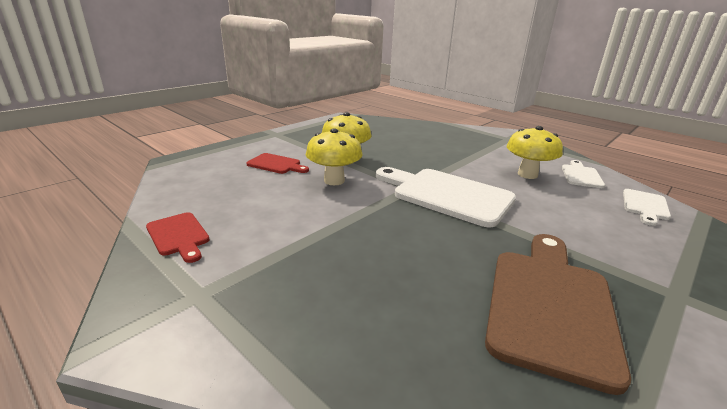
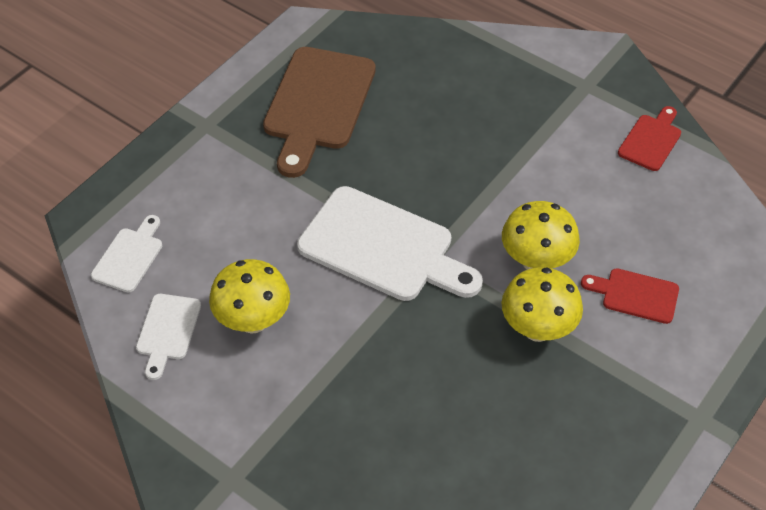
camera: 175 degrees right, 25 degrees up
(179, 236) = (651, 140): red cutting board -> red cutting board turned 75 degrees clockwise

